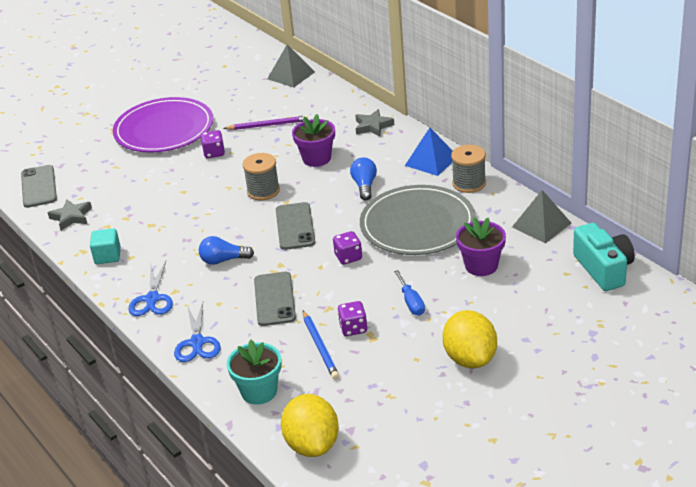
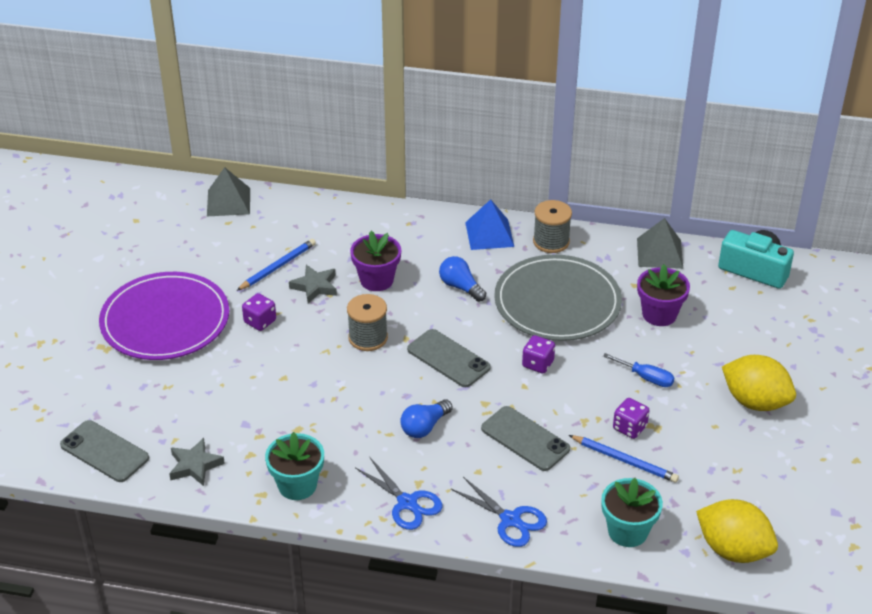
camera: 45 degrees left, 5 degrees up
(107, 256) = (297, 485): turquoise cube -> turquoise flower pot
(267, 125) = (277, 266): purple pencil -> blue pencil
(373, 126) = (388, 222): grey star -> grey star (315, 286)

